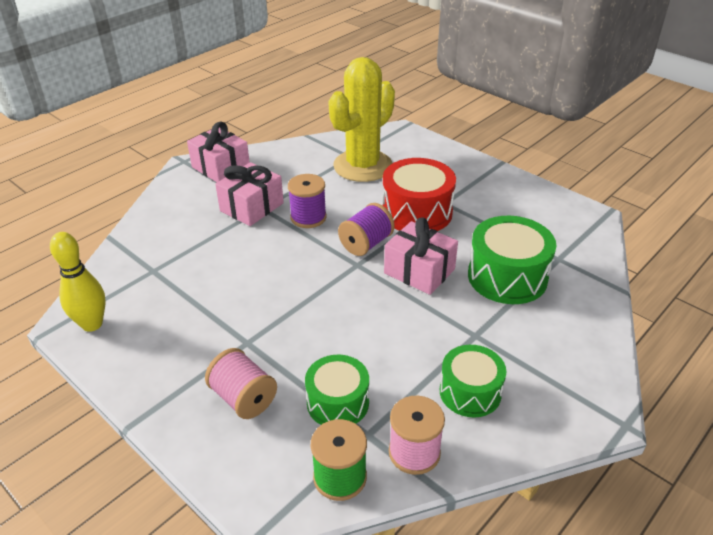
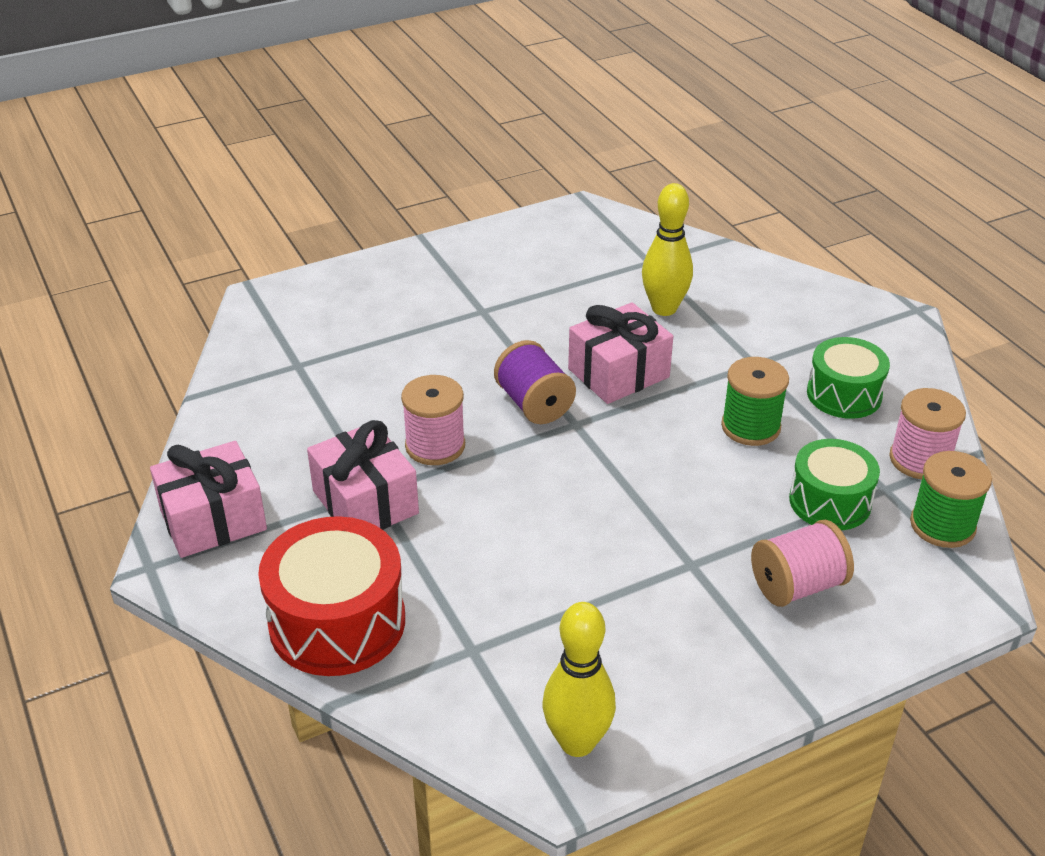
camera: 70 degrees left, 0 degrees up
(308, 217) = (435, 446): purple spool -> pink spool
(363, 166) = (334, 359): yellow cactus -> none
(399, 345) = (750, 427): none -> green spool
(417, 212) = (489, 340): red drum -> red drum (337, 622)
(507, 277) = (664, 308): green drum -> yellow bowling pin

